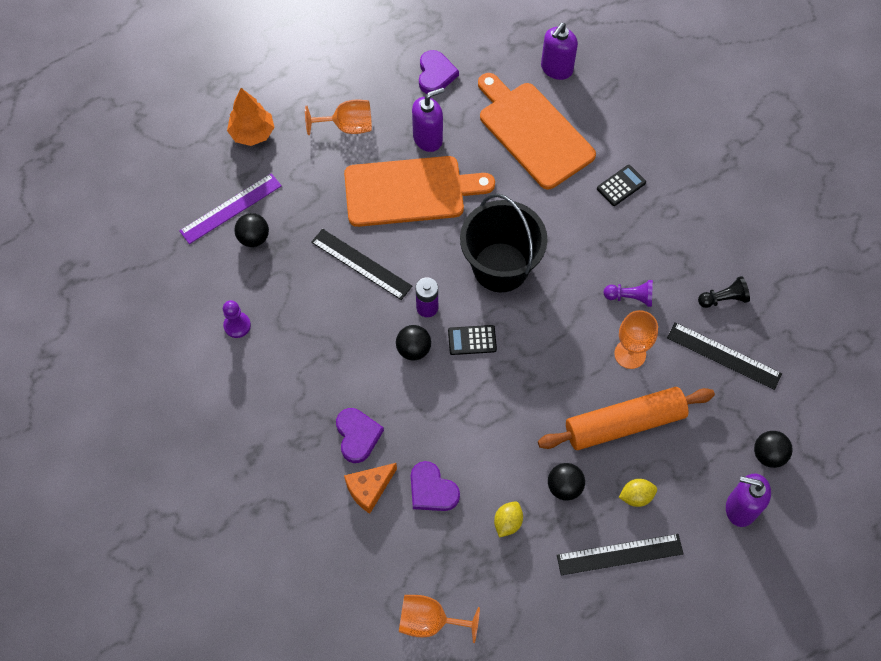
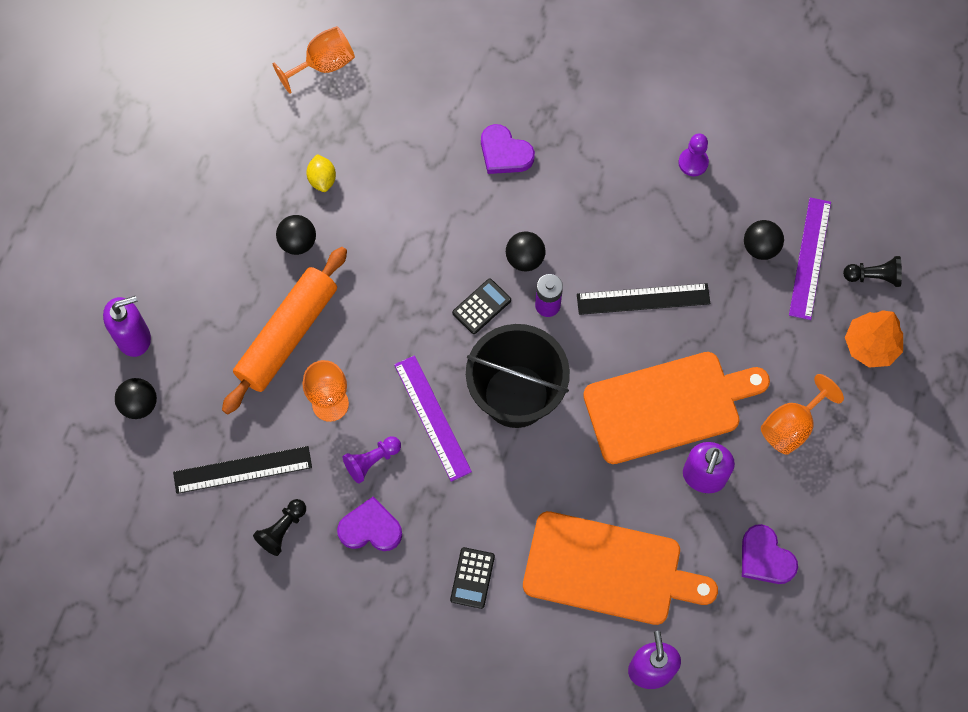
camera: 140 degrees right, 5 degrees up
(205, 168) = (874, 276): none -> black pawn
(369, 489) = (456, 121): orange cheese -> none
(410, 191) = (668, 406): orange cutting board -> orange cutting board turned 150 degrees counterclockwise
(432, 490) = (405, 158): purple heart -> purple heart (370, 528)
(567, 294) = (432, 417): none -> purple ruler
(619, 554) = (210, 223): black ruler -> none
(636, 496) = (231, 280): yellow lemon -> none

